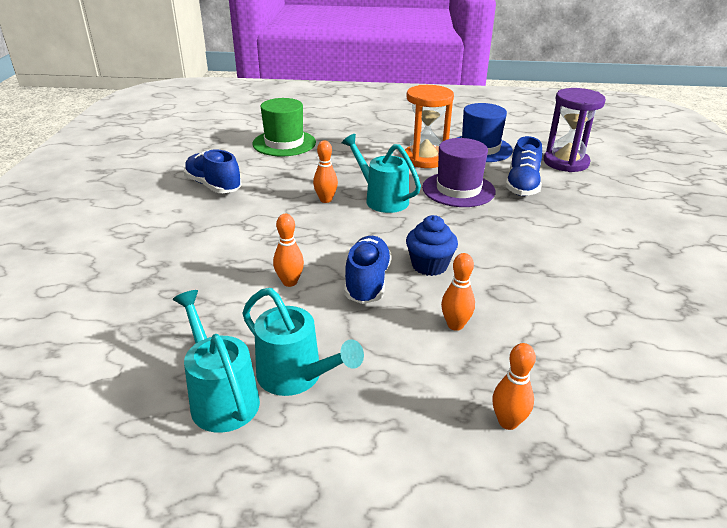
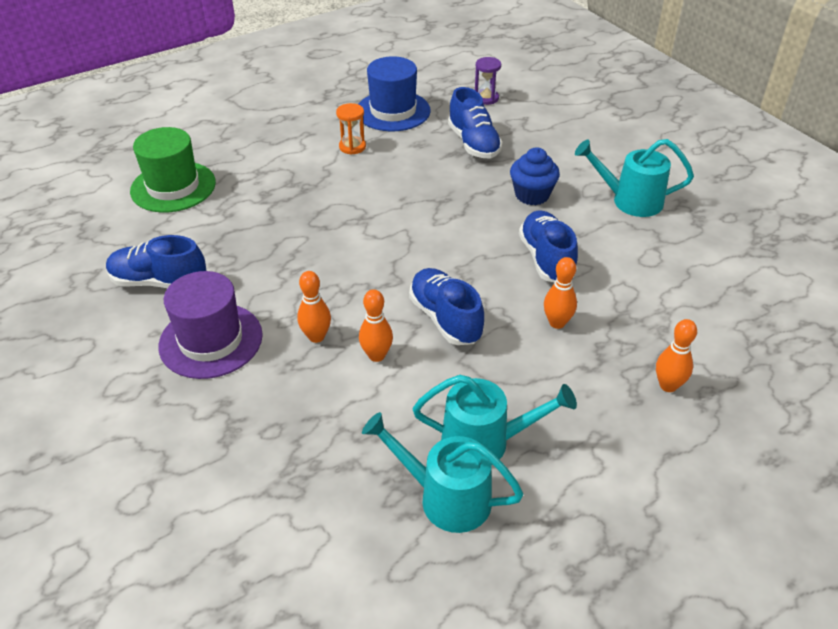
camera: 35 degrees left, 10 degrees up
(326, 200) = (306, 244): orange bowling pin -> orange bowling pin (316, 336)
(381, 199) = (361, 217): turquoise watering can -> turquoise watering can (629, 201)
(425, 159) = (352, 147): orange hourglass -> orange hourglass, size x0.51
(429, 265) = (480, 273): blue cupcake -> blue cupcake (532, 195)
(458, 189) = (422, 173): purple hat -> purple hat (211, 340)
(498, 278) = (546, 259): none -> blue shoe
(565, 162) = (486, 98): purple hourglass -> purple hourglass, size x0.51

